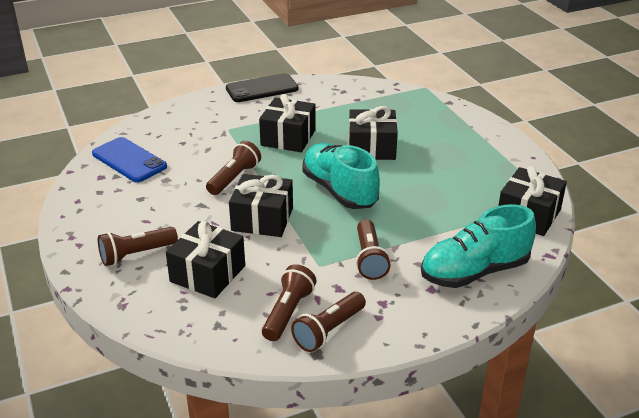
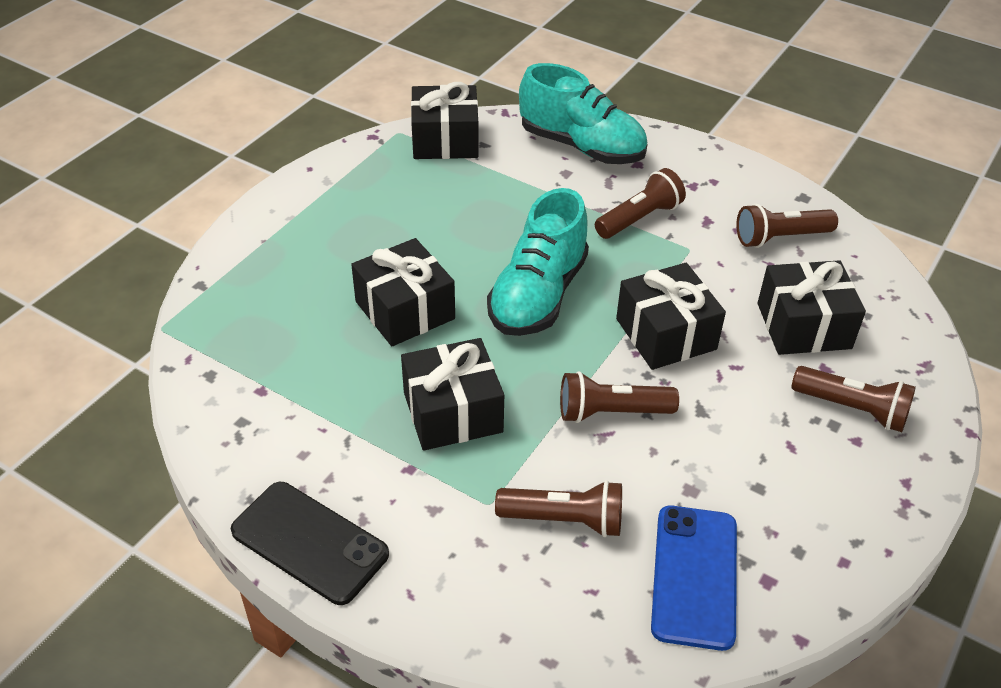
camera: 125 degrees left, 10 degrees up
(329, 331) = (769, 202): brown flashlight -> brown flashlight (564, 520)

